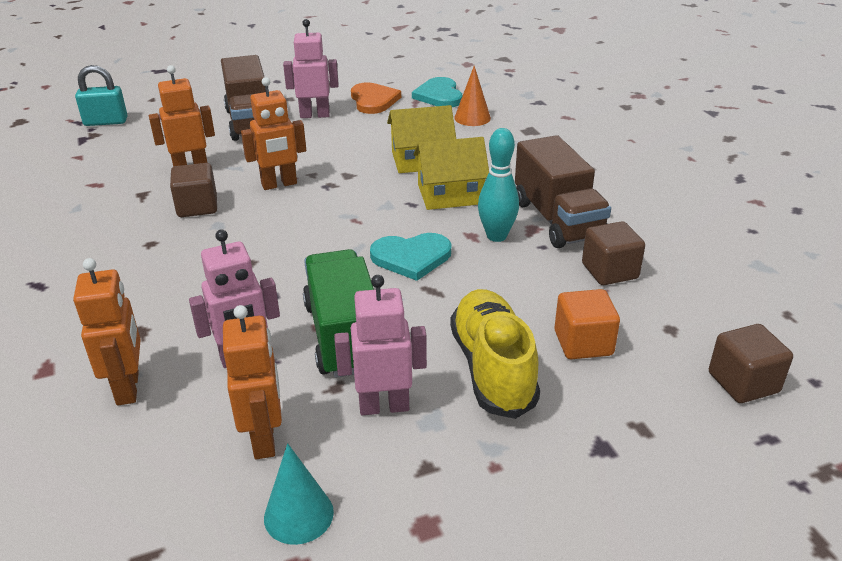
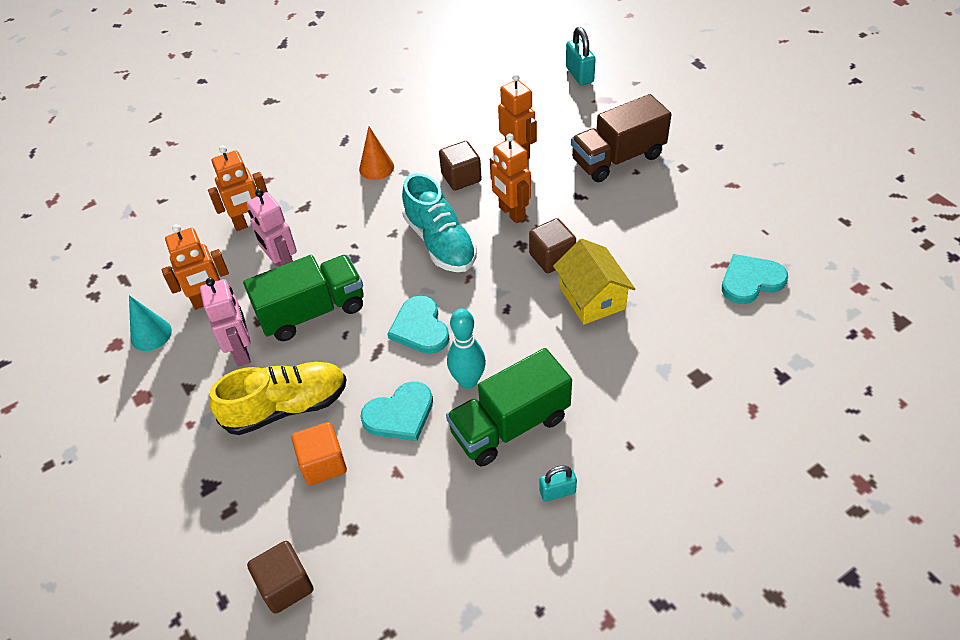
camera: 80 degrees right, 15 degrees up
(291, 231) = (440, 242): none -> turquoise shoe
(315, 115) = (653, 196): pink robot -> none
(373, 100) = (709, 230): orange heart -> none
(450, 194) = (532, 333): yellow house -> none
(472, 118) = (707, 320): orange cone -> orange cone (376, 168)
(527, 282) = (400, 414): none -> turquoise heart
(557, 220) = (510, 425): brown truck -> green truck
(609, 271) = (430, 476): brown cube -> brown cube (552, 257)
(634, 206) = (557, 492): none -> turquoise padlock

